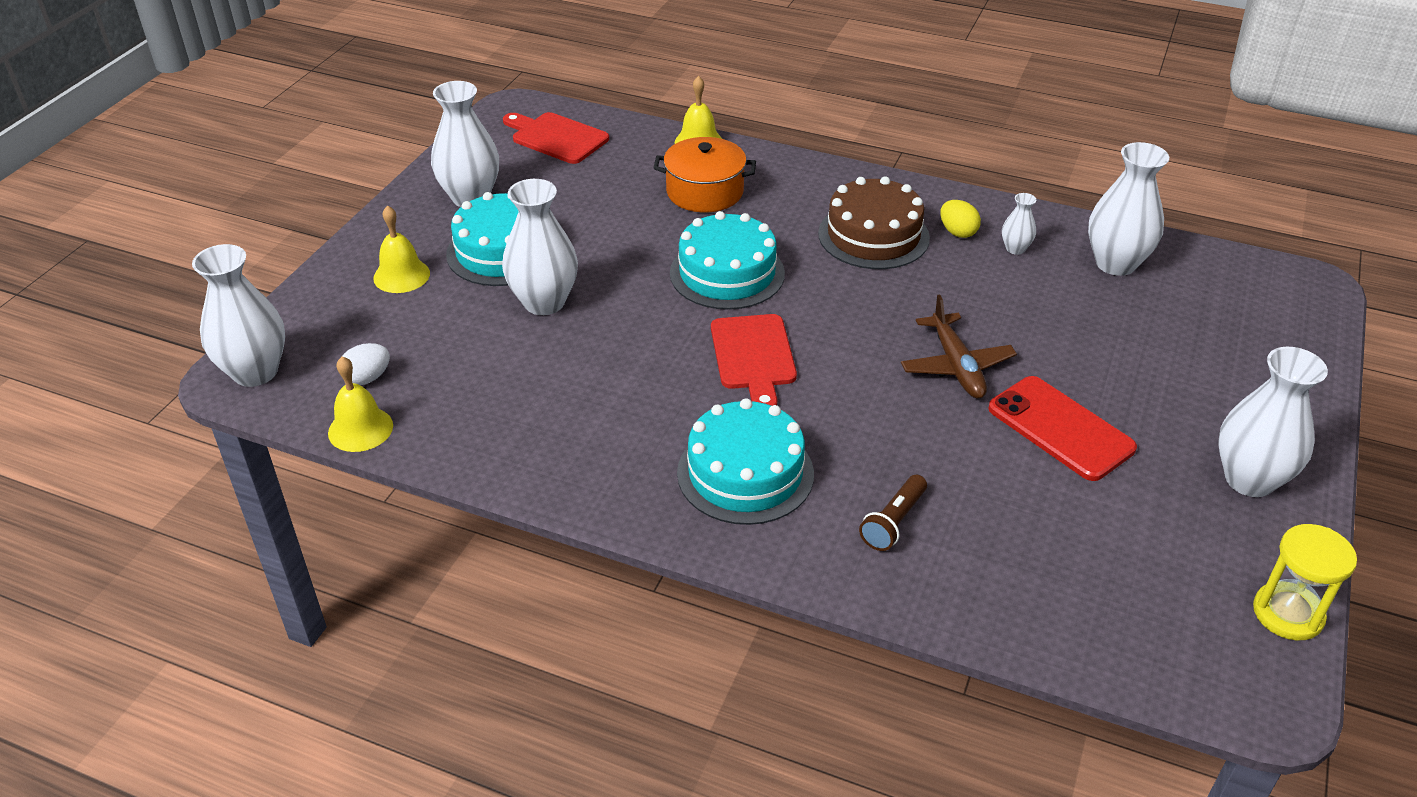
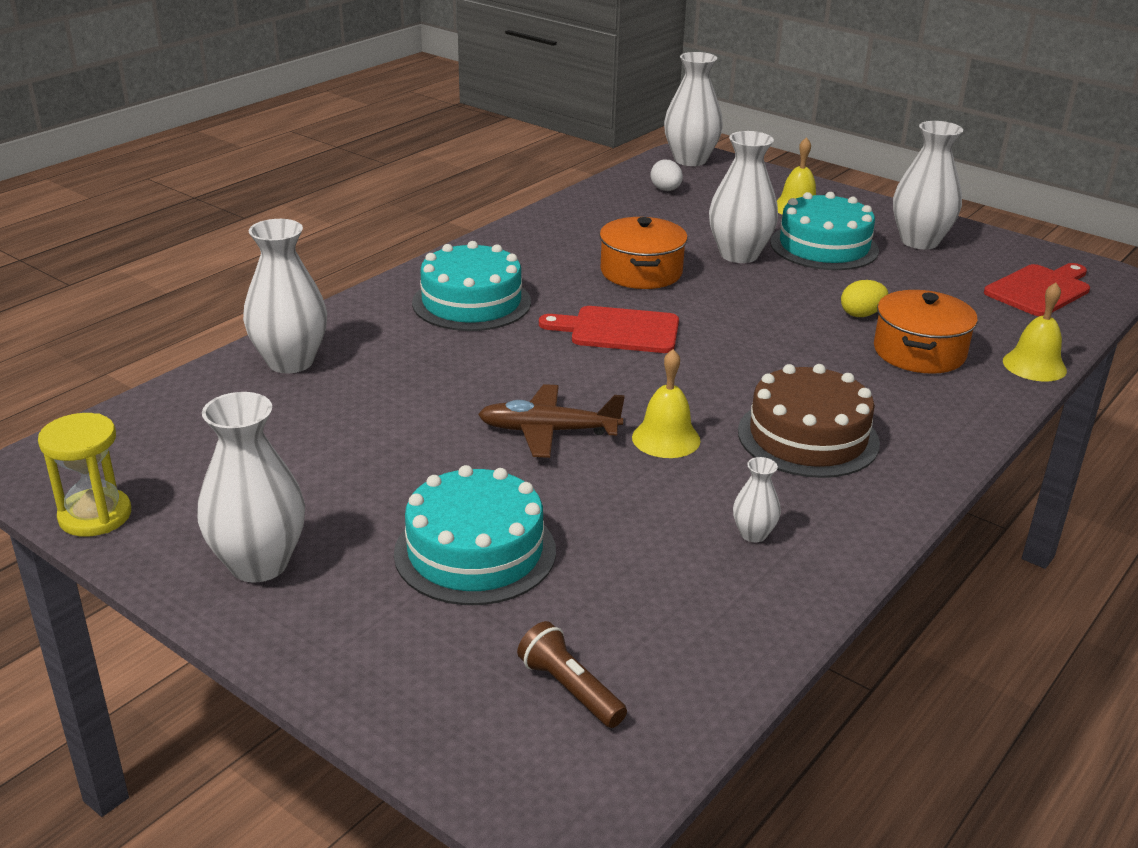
camera: 105 degrees right, 10 degrees down
(360, 429) = (609, 185): yellow bell -> yellow bell (666, 438)
(614, 362) = (641, 272): none -> orange pot
(727, 273) = (758, 339): turquoise cake -> turquoise cake (475, 551)
(893, 522) = (369, 351): brown flashlight -> brown flashlight (570, 689)
(957, 232) = (802, 499): yellow egg -> yellow egg (861, 314)
(1060, 428) = (418, 466): red phone -> none
(1115, 263) = (694, 611): white vase -> white vase (290, 362)

